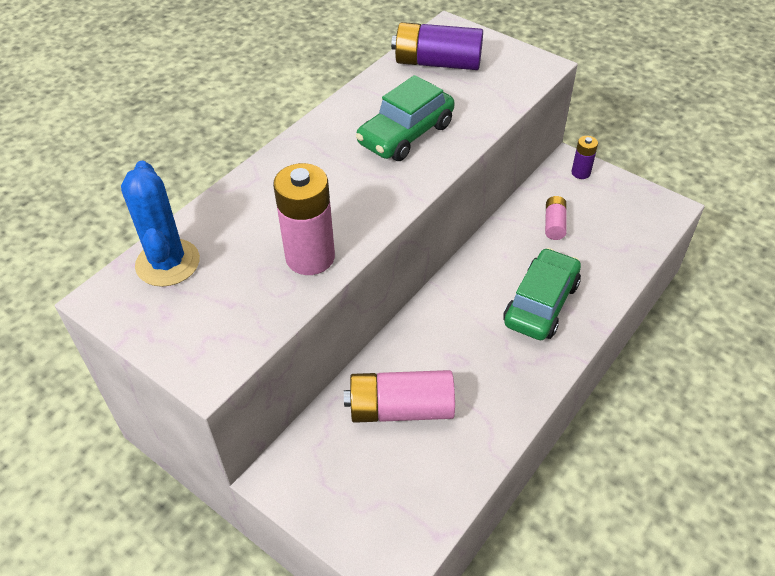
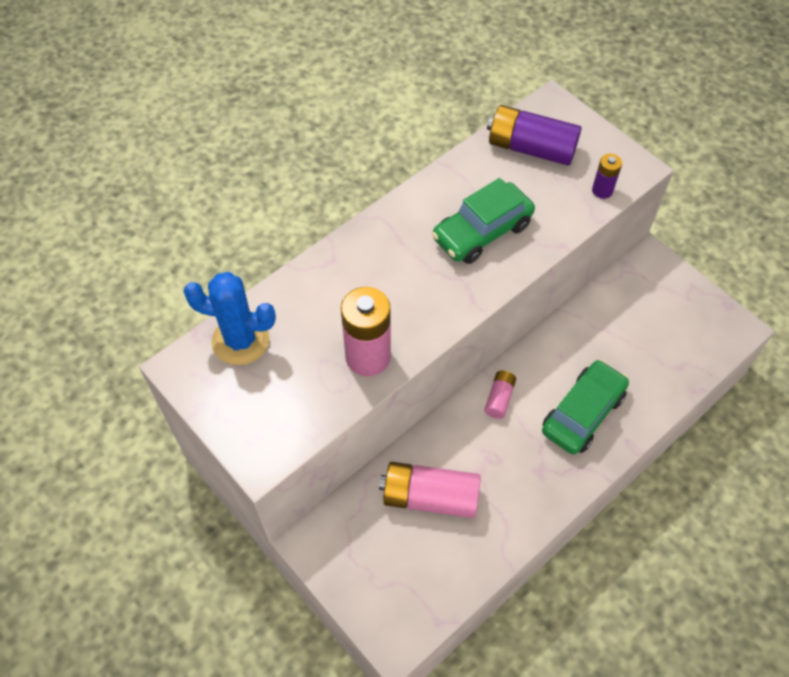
camera: 10 degrees right, 10 degrees up
(168, 263) = (240, 340): blue cactus -> blue cactus turned 75 degrees counterclockwise
(554, 224) = (617, 328): pink battery -> pink battery (499, 398)
(580, 173) = (658, 272): purple battery -> purple battery (602, 190)

